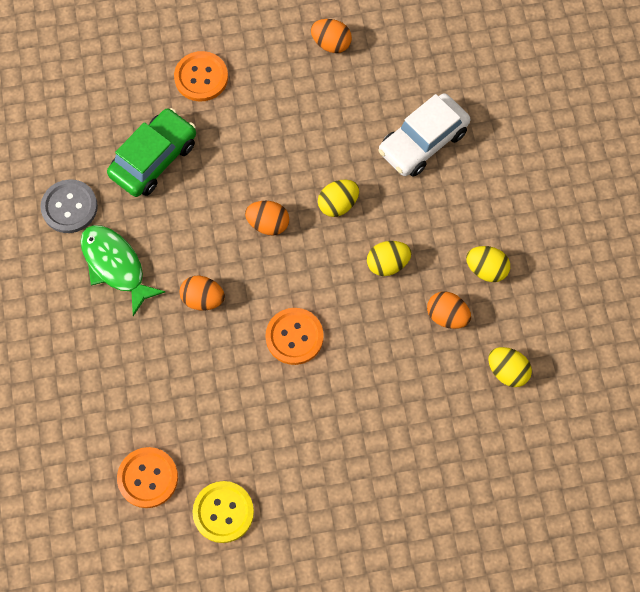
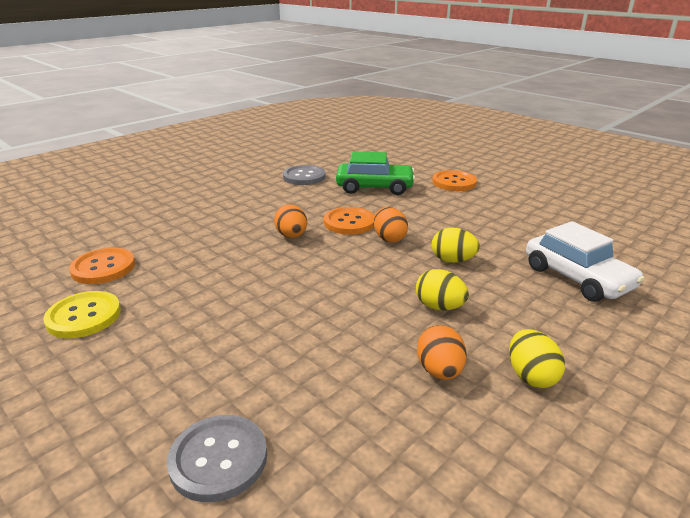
camera: 55 degrees right, 40 degrees down
(115, 266) = (280, 200): green fish -> none
(294, 337) = (304, 286): orange button -> orange button (349, 222)
(331, 44) = (565, 211): orange egg -> none
(423, 142) = (577, 278): white car -> white car turned 135 degrees counterclockwise
(432, 476) = (218, 459): none -> grey button
(507, 371) = (436, 463): yellow egg -> none

